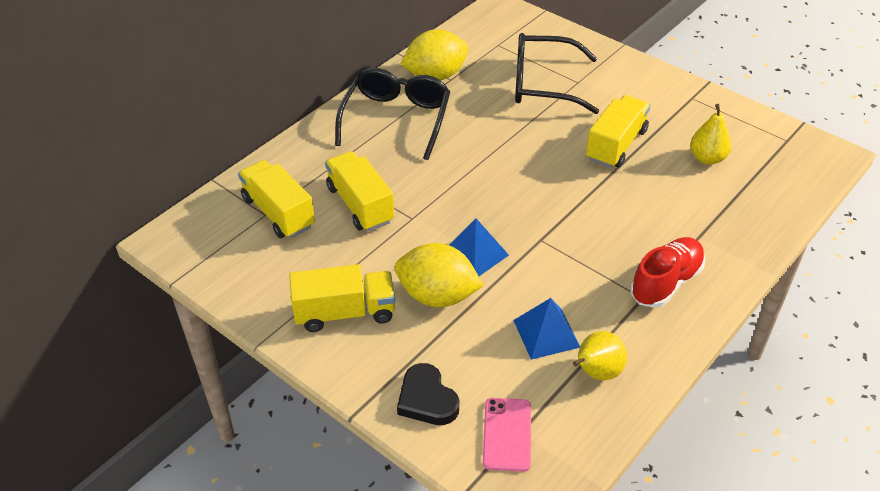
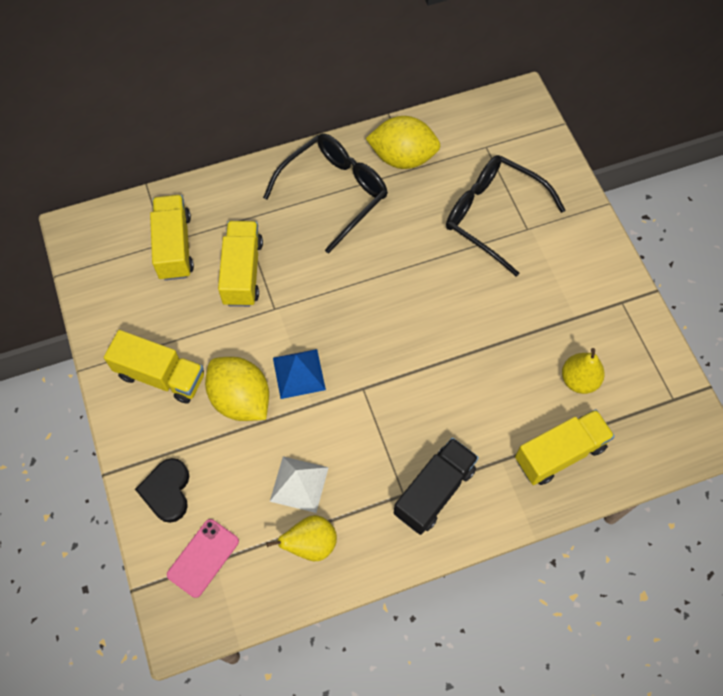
camera: 30 degrees right, 20 degrees up
(546, 333) = (299, 484): blue pyramid -> white pyramid
(616, 145) = (506, 321): yellow truck -> yellow truck (559, 453)
(666, 283) = (434, 491): red shoe -> black truck

